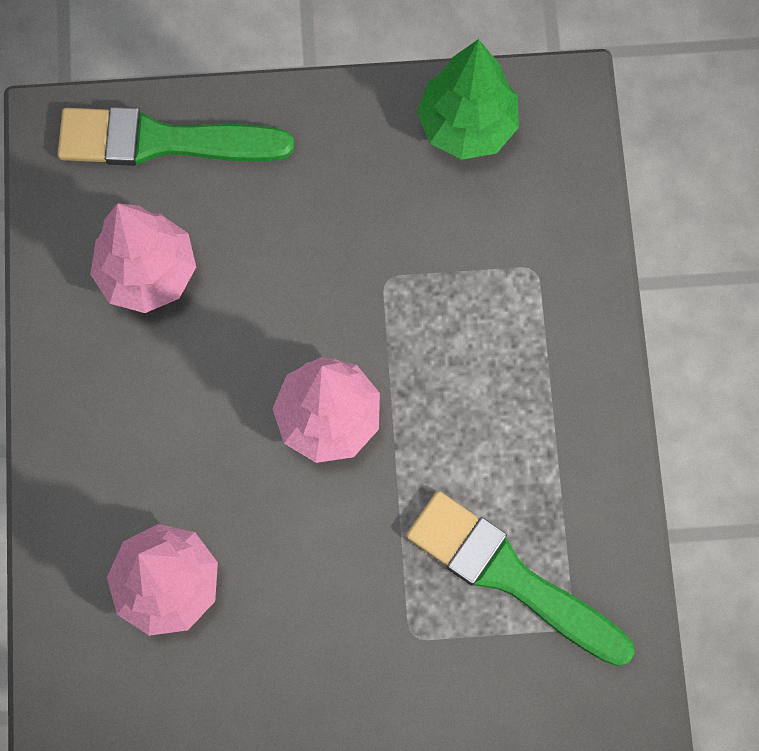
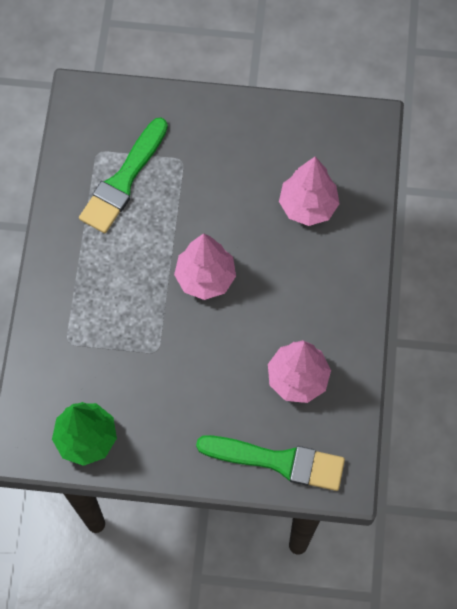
camera: 170 degrees left, 5 degrees down
(510, 576) = (123, 180): green brush -> green brush turned 75 degrees clockwise

